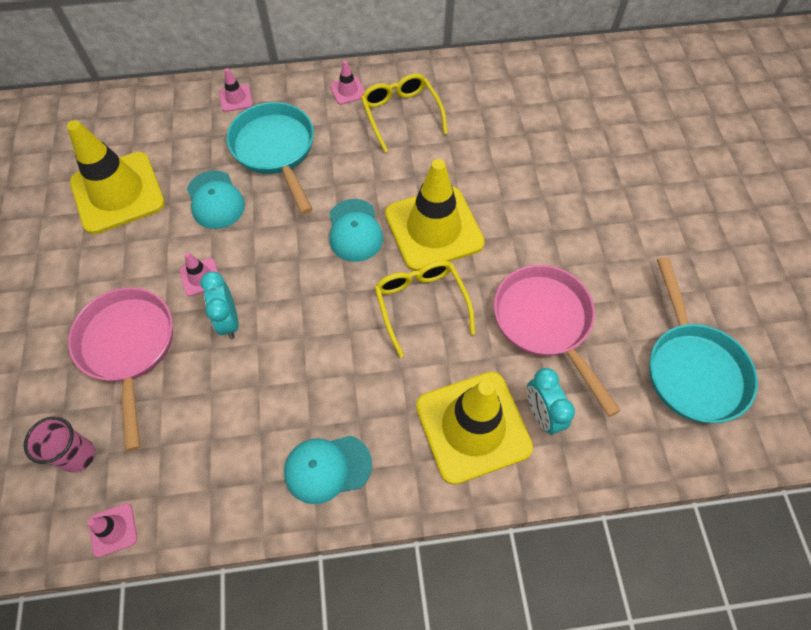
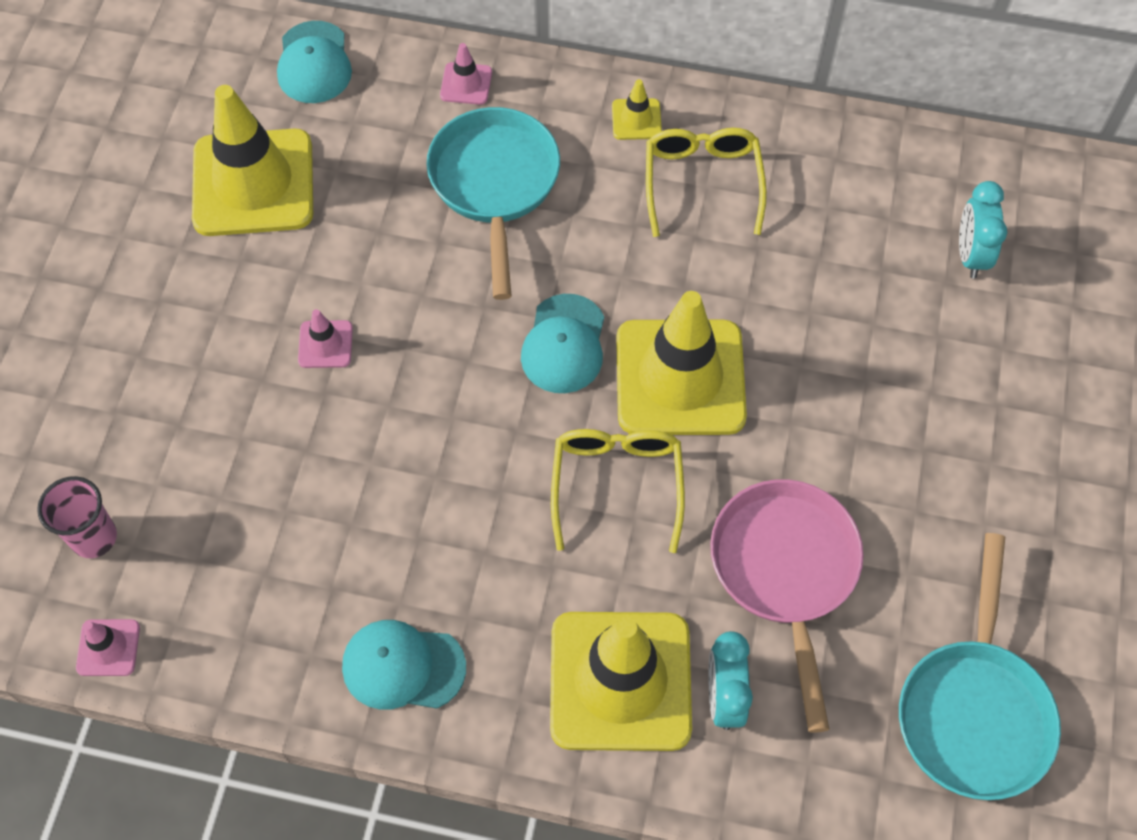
camera: 20 degrees right, 0 degrees up
(128, 348) = (199, 414): pink pan -> none
(215, 200) = (383, 236): turquoise cap -> turquoise cap (314, 63)
(229, 321) = (343, 420): turquoise clock -> turquoise clock (970, 255)
(348, 91) = (636, 119): pink traffic cone -> yellow traffic cone

